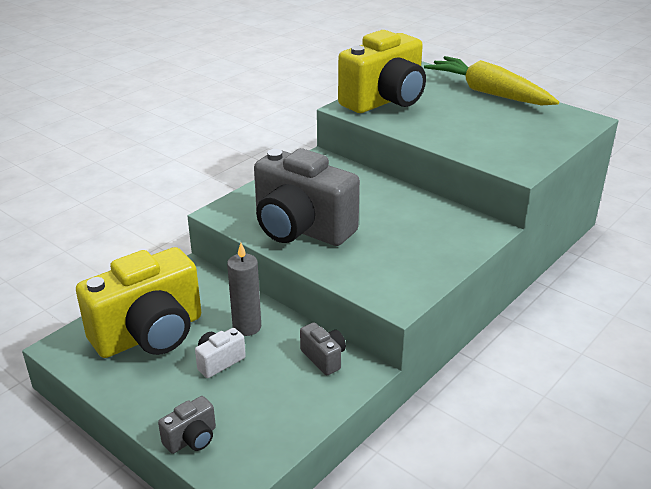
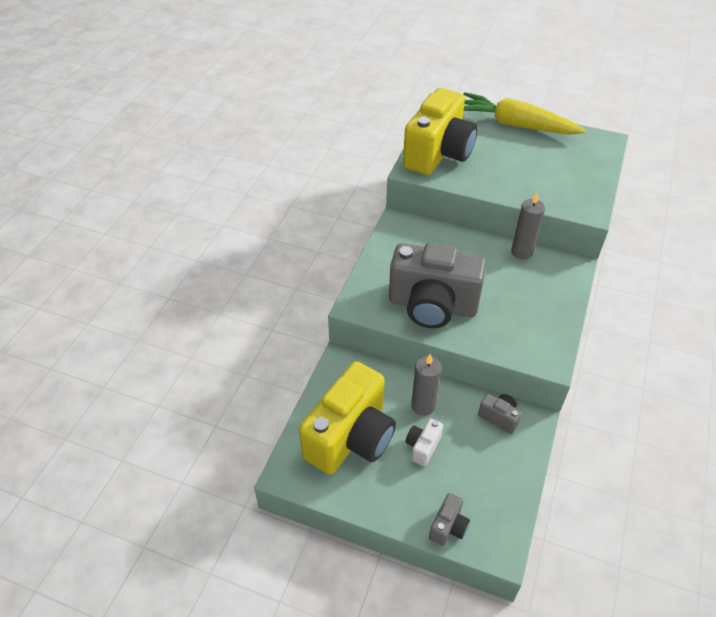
camera: 20 degrees left, 15 degrees up
(436, 207) = (521, 252): none -> grey candle

